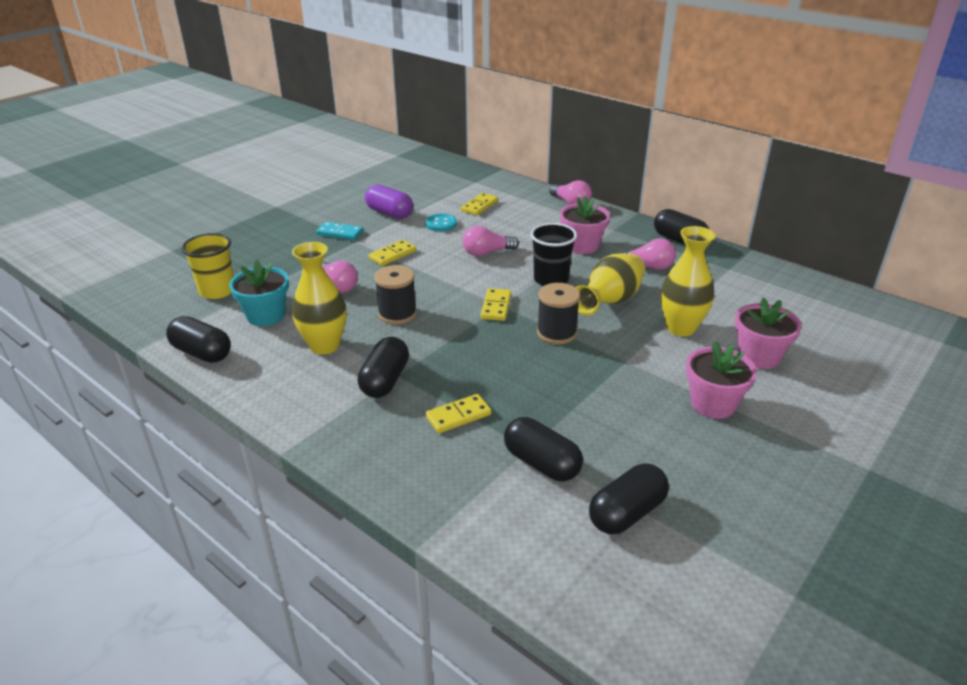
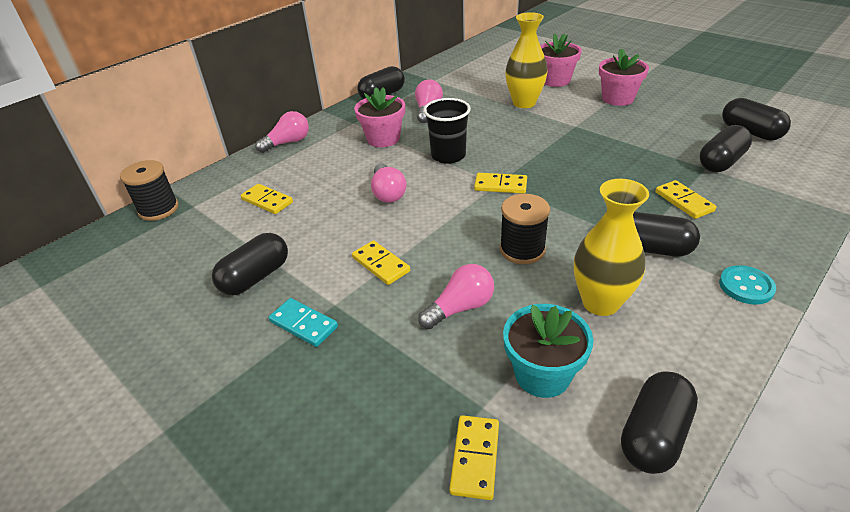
camera: 85 degrees left, 5 degrees up
(217, 291) = (475, 458): yellow cup -> yellow domino
(340, 233) = (303, 324): turquoise domino -> turquoise domino turned 75 degrees counterclockwise
(389, 213) = (255, 277): purple capsule -> black capsule
(441, 224) = (306, 229): turquoise button -> turquoise button (746, 286)
(556, 333) = (541, 154): black spool -> black spool (159, 209)
(610, 302) = (487, 129): yellow vase -> none

